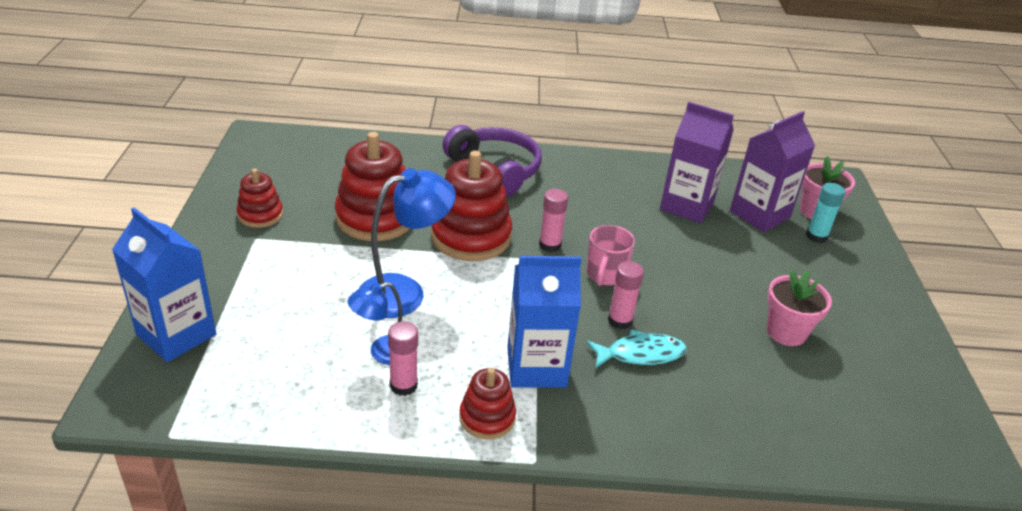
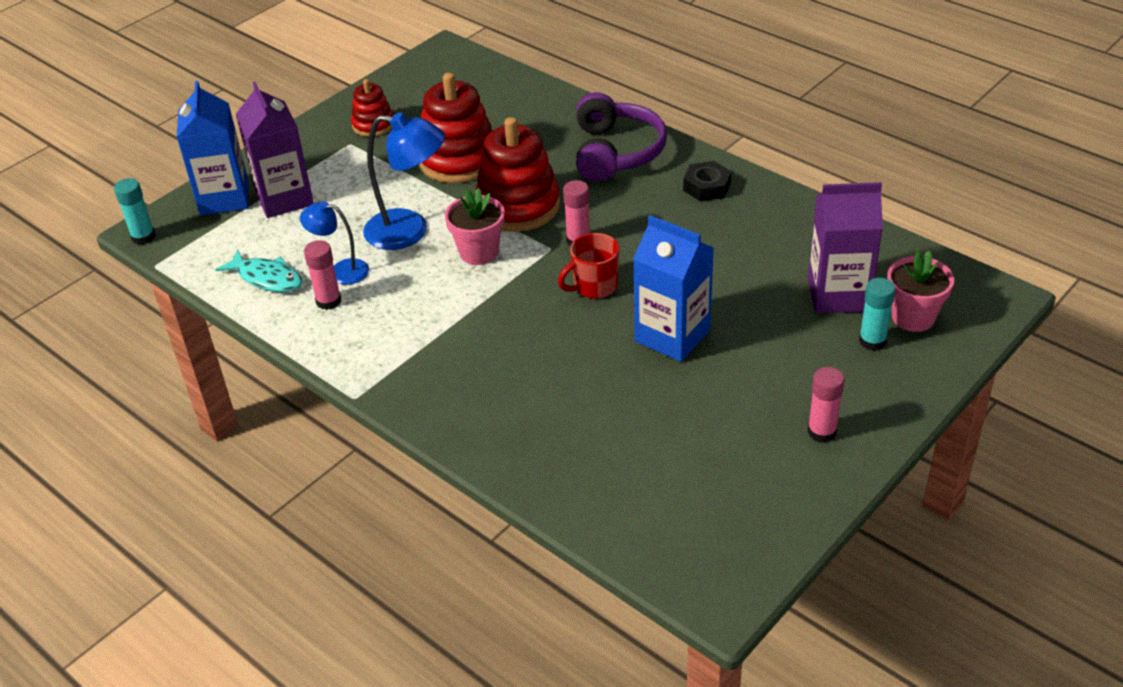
camera: 45 degrees right, 5 degrees up
(120, 412) = (143, 237): none -> turquoise glue stick
(487, 417) = (358, 352): red stacking toy -> none
(536, 367) = (439, 333): blue carton -> blue carton (672, 336)
(589, 173) = (707, 187): none -> black nut
(605, 275) = (594, 286): pink mug -> red mug
(620, 320) = (555, 329): pink glue stick -> pink glue stick (822, 431)
(640, 354) = (536, 363): turquoise fish -> turquoise fish (267, 278)
(686, 206) = (767, 256): purple carton -> purple carton (284, 198)
(786, 332) = (699, 408): pink flower pot -> pink flower pot (479, 252)

